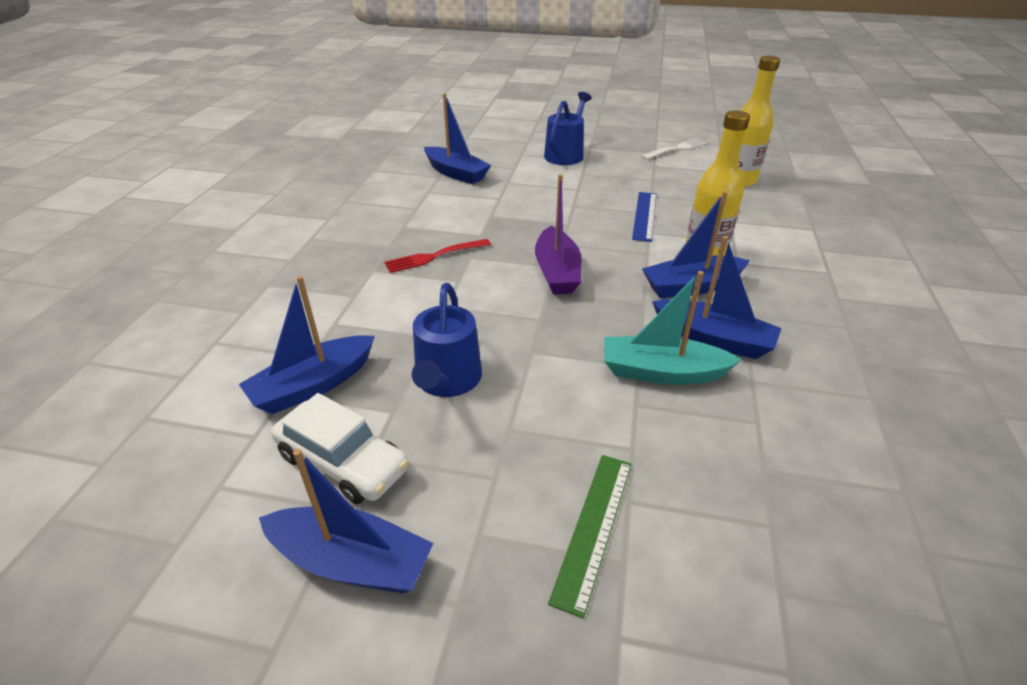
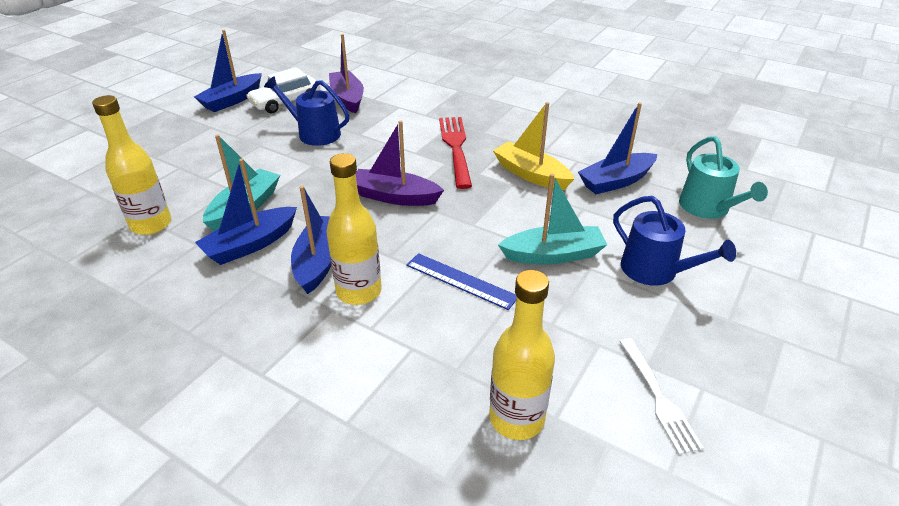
camera: 110 degrees right, 0 degrees up
(313, 385) = (347, 98): blue boat -> purple boat
(434, 256) = (456, 148): red fork -> red fork, size x1.51
(467, 209) = (531, 175): none -> yellow boat
(474, 142) = (708, 208): none -> turquoise watering can
(579, 187) = (553, 255): none -> turquoise boat
(593, 527) = (179, 154): green ruler -> none
(766, 446) = (151, 224): none -> yellow bottle

